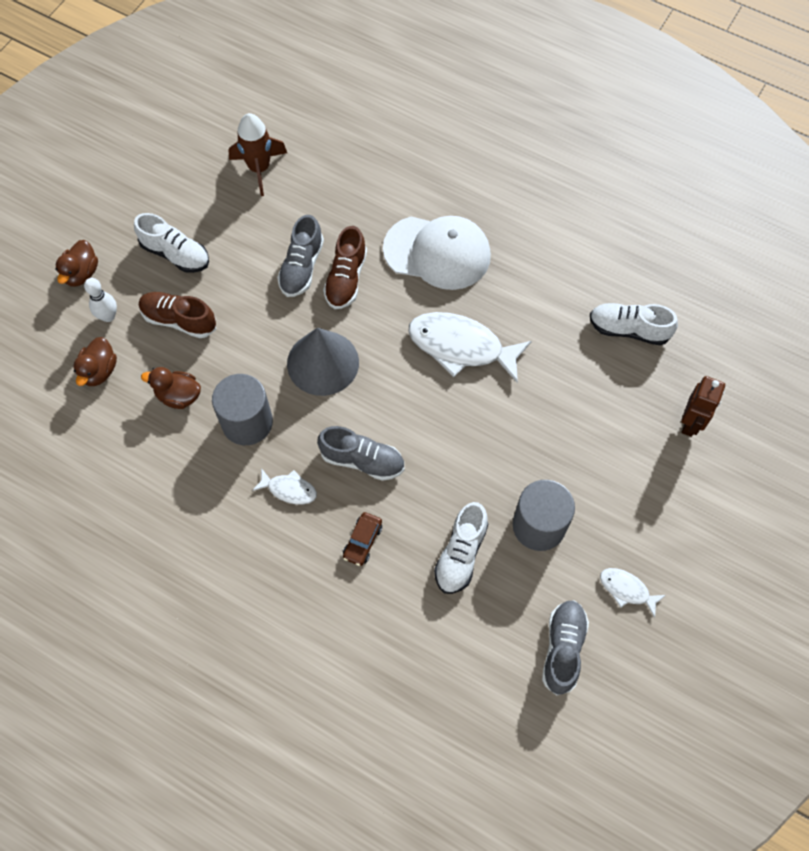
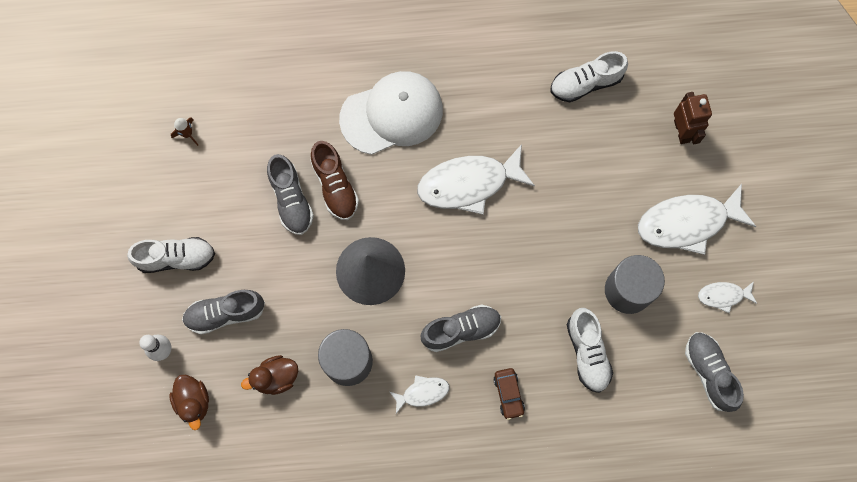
camera: 35 degrees left, 10 degrees up
(81, 273) = (109, 329): brown duck -> none
(179, 320) = (225, 313): brown shoe -> grey shoe
(259, 168) = (187, 134): brown rocket -> brown rocket, size x0.48
(638, 504) = (687, 223): none -> white fish

